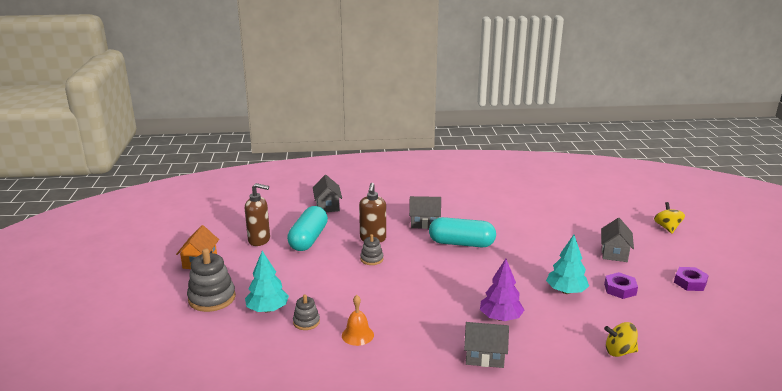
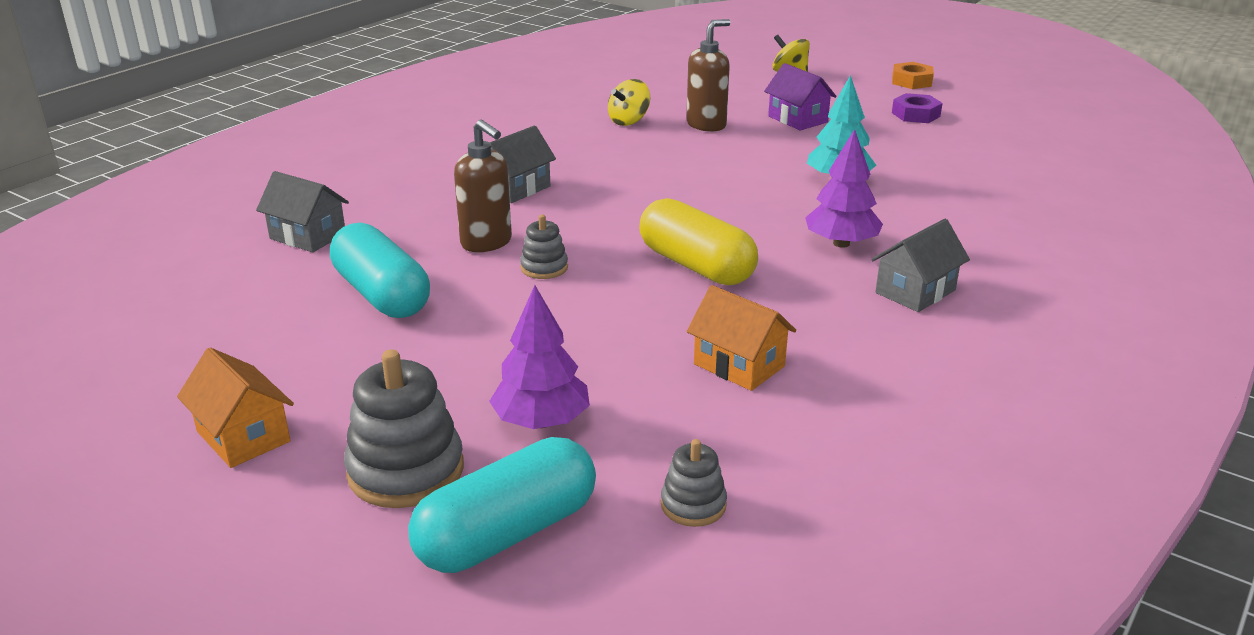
camera: 50 degrees left, 5 degrees up
(259, 240) = (293, 342): brown soap dispenser -> brown soap dispenser (706, 125)
(267, 309) = (541, 421): turquoise tree -> purple tree
(306, 322) = (637, 397): grey stacking toy -> grey stacking toy (693, 505)
(357, 335) = (739, 365): orange bell -> orange house
(423, 290) = (696, 265): none -> yellow capsule
(461, 243) = (619, 189): turquoise capsule -> turquoise capsule (507, 533)
(614, 253) = (797, 119): grey house -> purple house
(619, 351) = (1002, 209): yellow spinning top -> yellow spinning top (629, 121)
(620, 289) = (878, 151): purple nut -> none
(734, 264) = (911, 81): none -> orange nut

